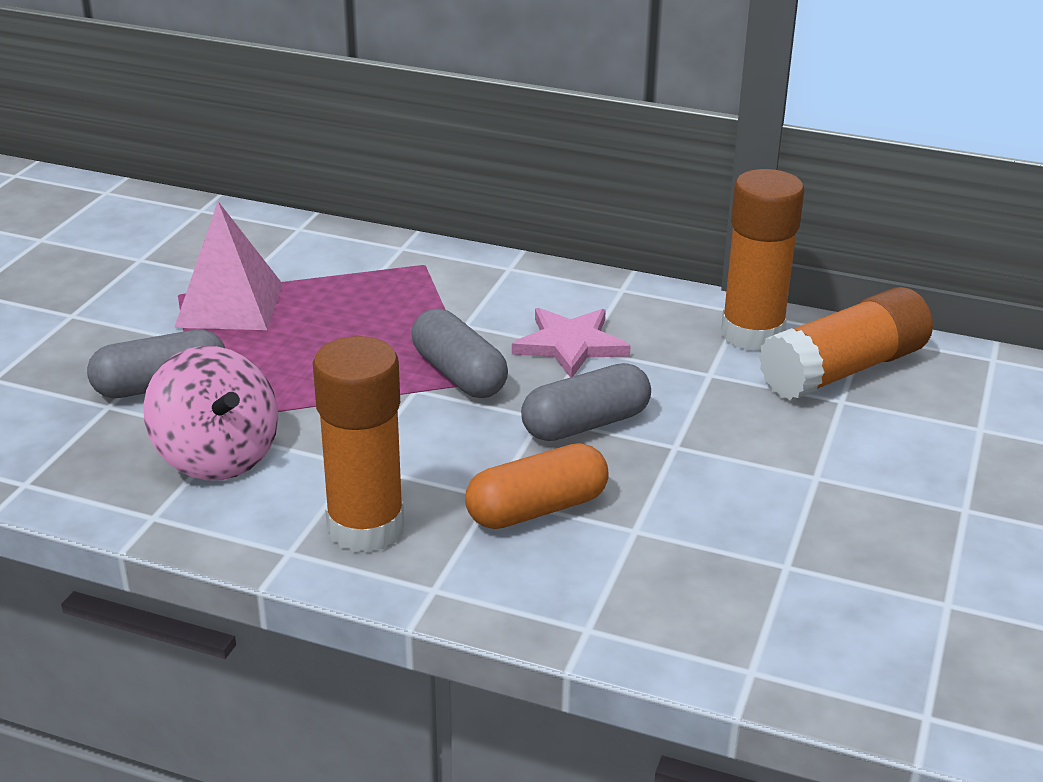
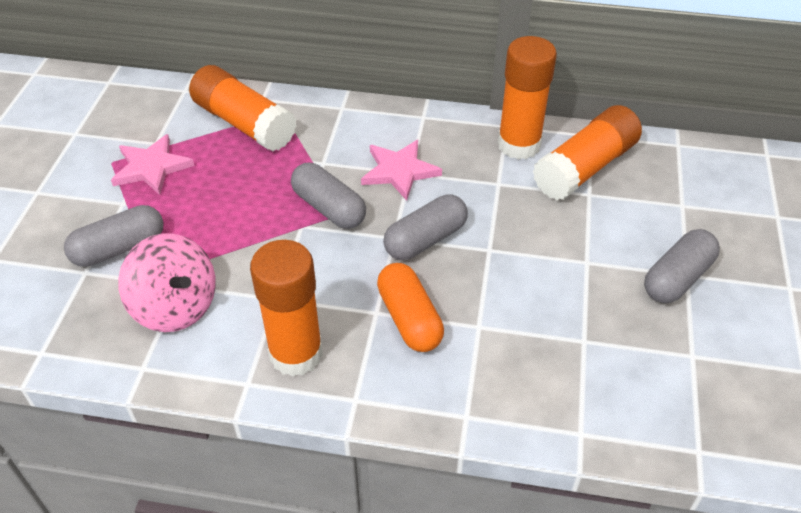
camera: 10 degrees left, 15 degrees up
(230, 305) = (151, 167): pink pyramid -> pink star
(369, 271) = (244, 123): none -> orange glue stick
(537, 509) = (409, 319): orange capsule -> orange capsule turned 75 degrees counterclockwise
(948, 511) = (677, 278): none -> grey capsule

